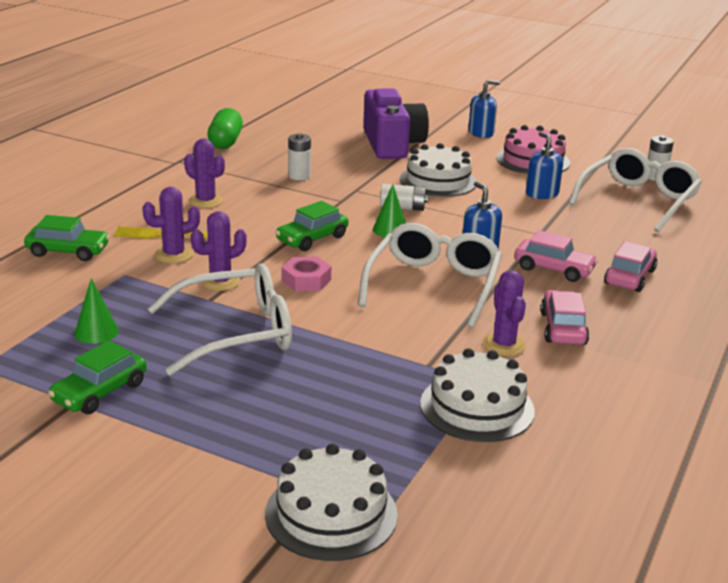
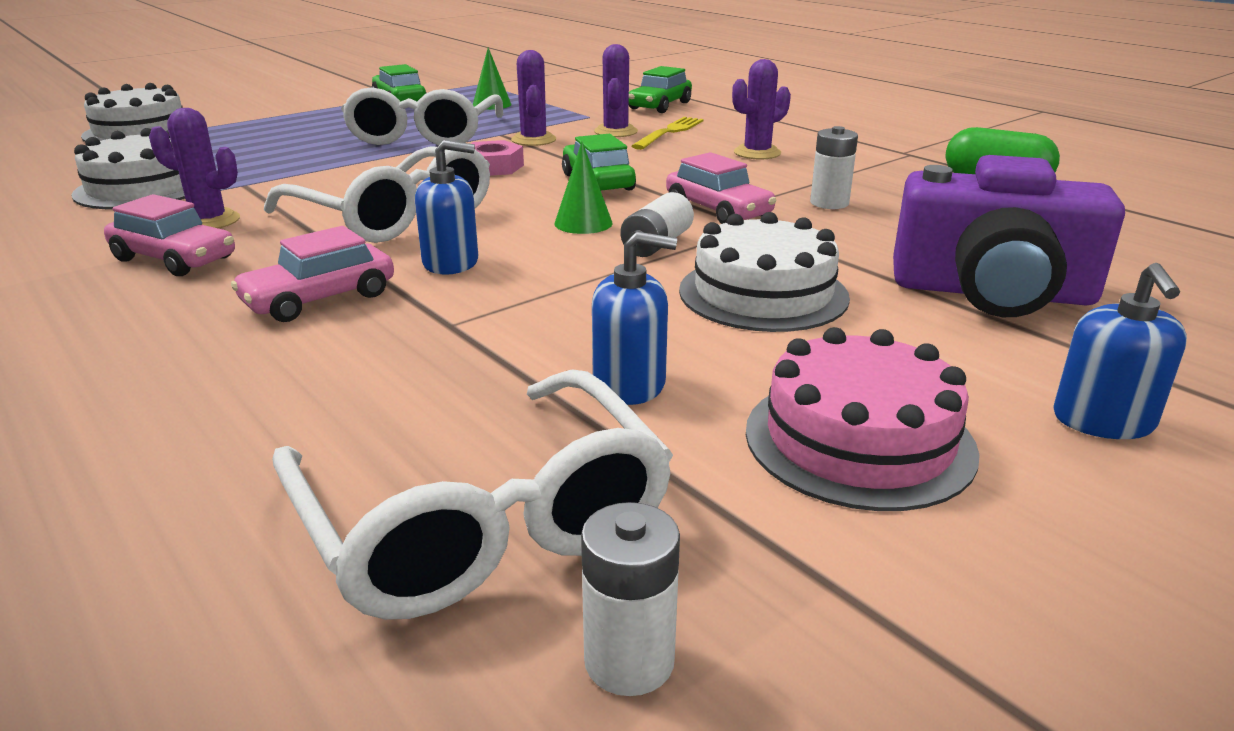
camera: 115 degrees right, 0 degrees up
(629, 277) = (196, 354): pink car -> pink car (718, 210)

